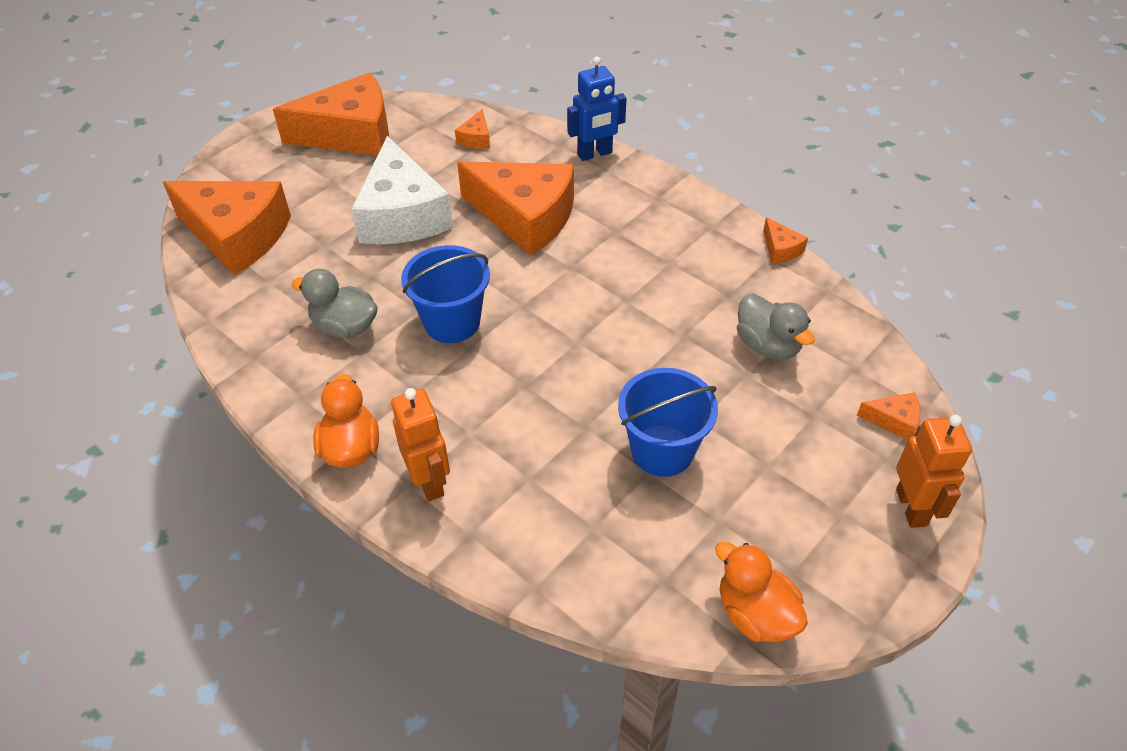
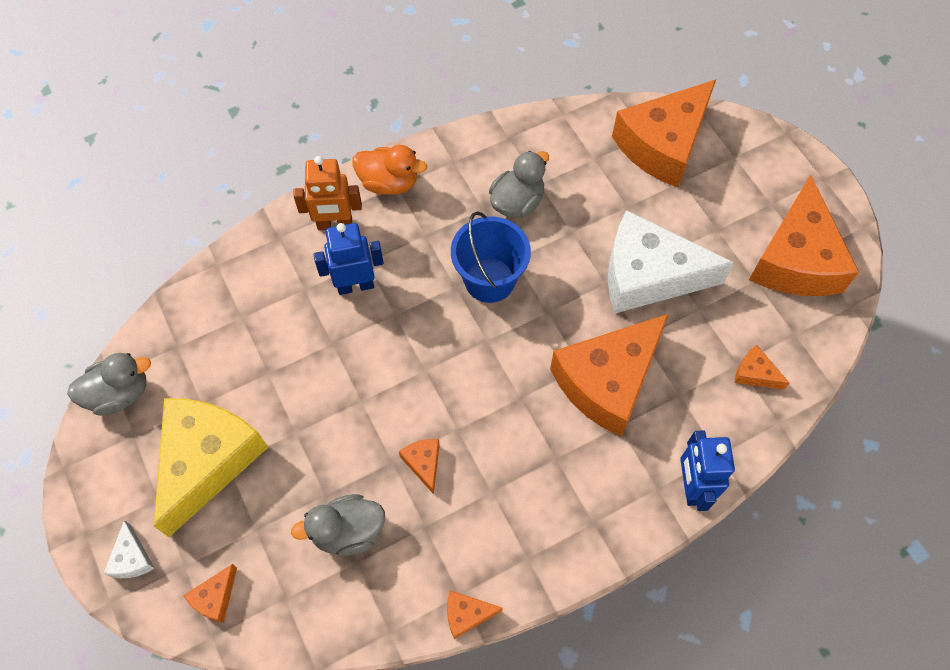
camera: 110 degrees right, 15 degrees up
(505, 431) = (355, 285): none -> blue robot
(662, 450) = (282, 391): blue bucket -> none
(672, 313) = (423, 463): none -> orange cheese
(755, 614) = (119, 393): orange duck -> grey duck
(775, 486) = (207, 461): none -> yellow cheese
(912, 507) = (132, 558): orange robot -> white cheese

